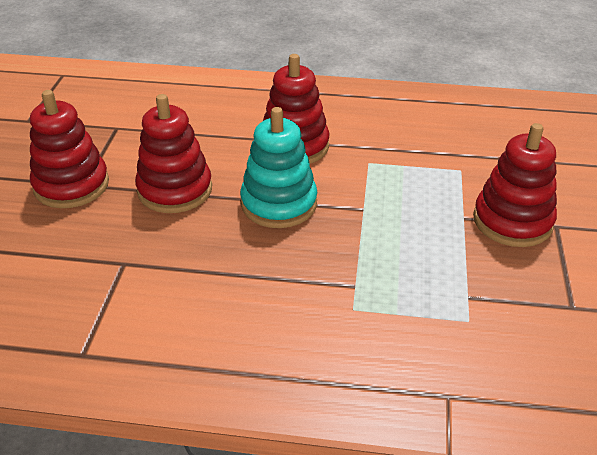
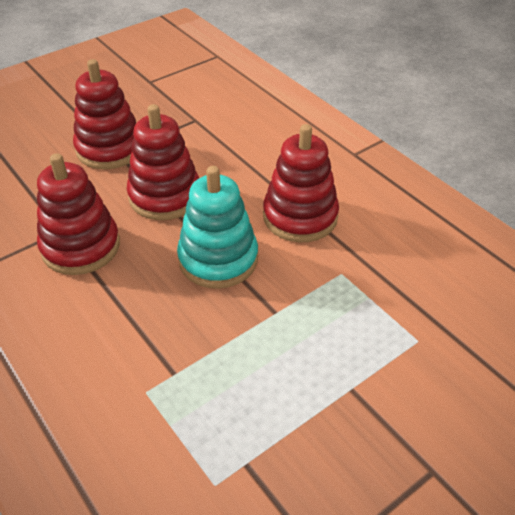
camera: 45 degrees right, 5 degrees up
(512, 221) = (393, 429): red stacking toy -> red stacking toy (80, 247)

